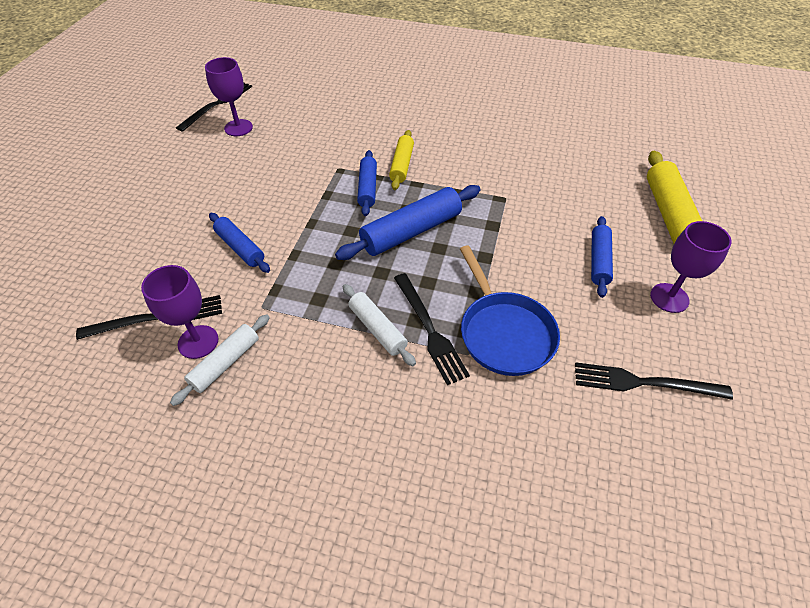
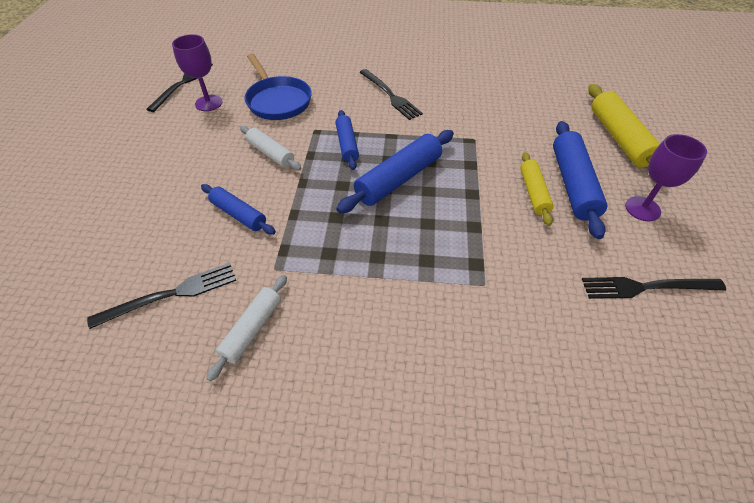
camera: 10 degrees left, 0 degrees up
(198, 342) = (219, 312): purple goblet -> none
(377, 329) = (393, 273): white rolling pin -> white rolling pin (271, 153)
(402, 165) = (373, 120): yellow rolling pin -> yellow rolling pin (533, 193)
(429, 329) = (441, 267): black fork -> black fork (390, 95)
(504, 333) = (510, 260): blue pan -> blue pan (278, 101)
(599, 261) = (572, 184): blue rolling pin -> blue rolling pin, size x1.64

